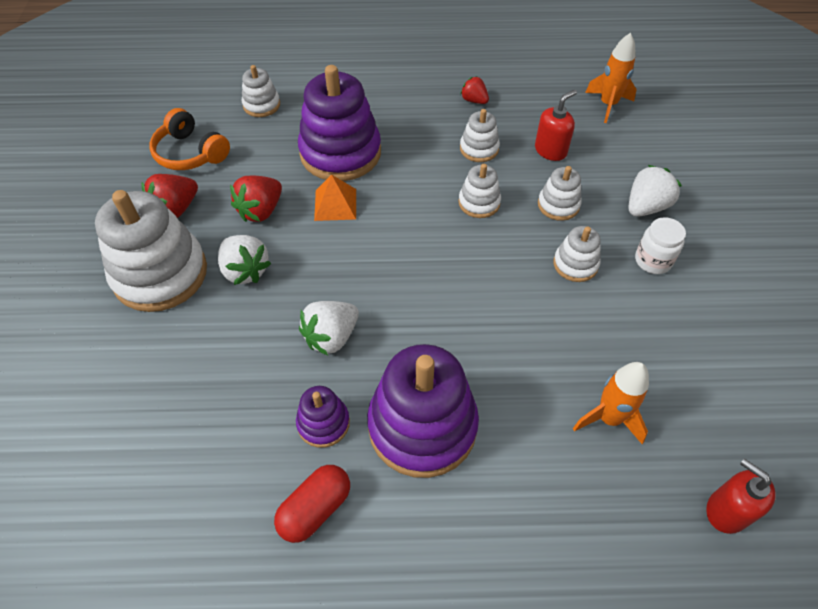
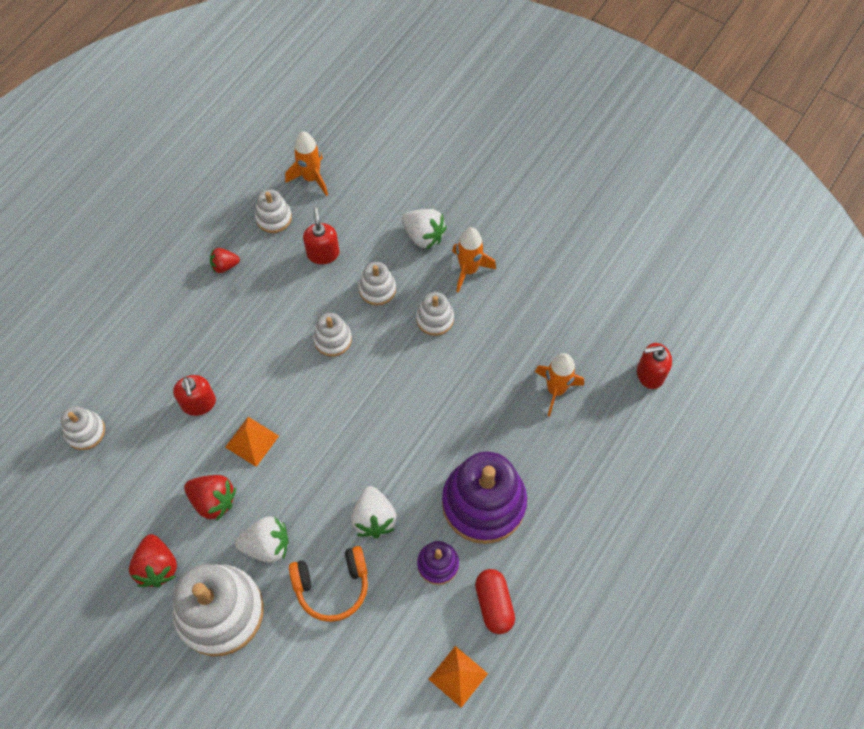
camera: 55 degrees left, 10 degrees up
(190, 153) = (97, 522): orange headphones -> orange headphones (332, 586)
(209, 522) = (458, 676): none -> orange pyramid
(261, 211) = (213, 501): red strawberry -> red strawberry turned 45 degrees counterclockwise
(340, 153) = (199, 403): purple stacking toy -> red soap dispenser
(479, 149) = (280, 300): white stacking toy -> white stacking toy (274, 218)
(646, 207) = (423, 236): white strawberry -> white strawberry turned 135 degrees clockwise
(653, 261) = (468, 270): white jar -> orange rocket

